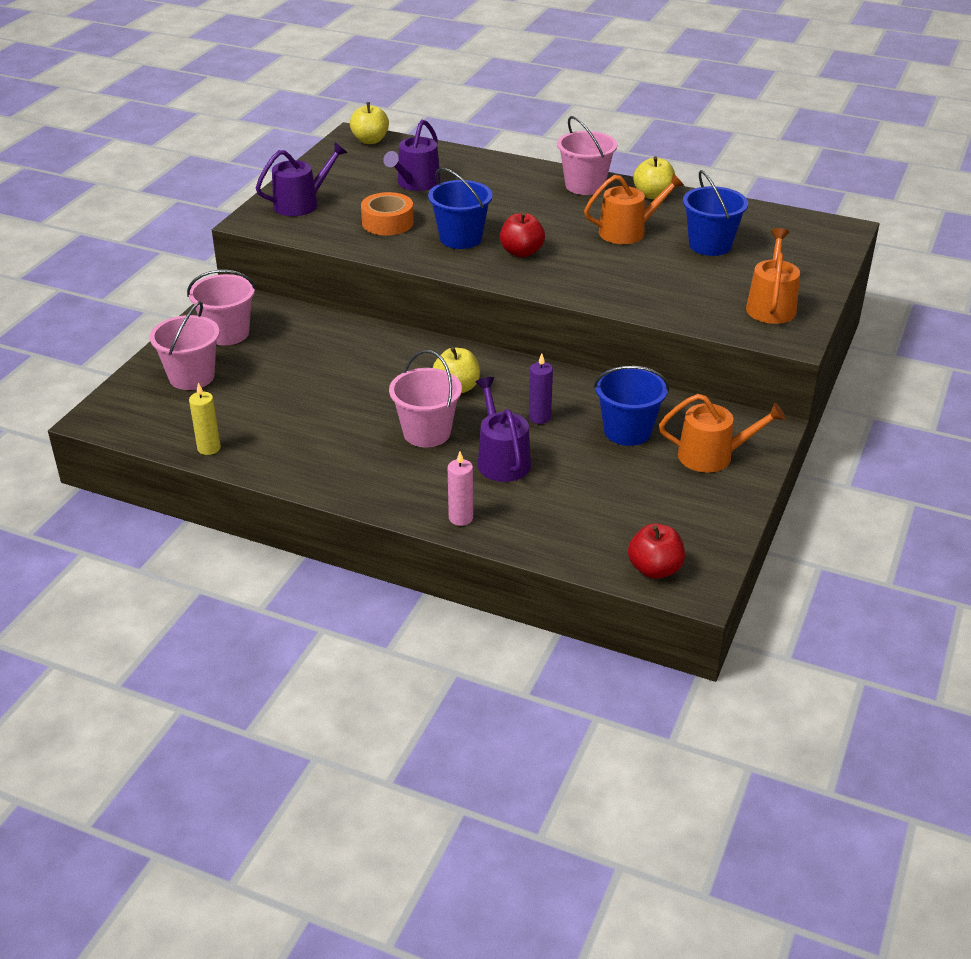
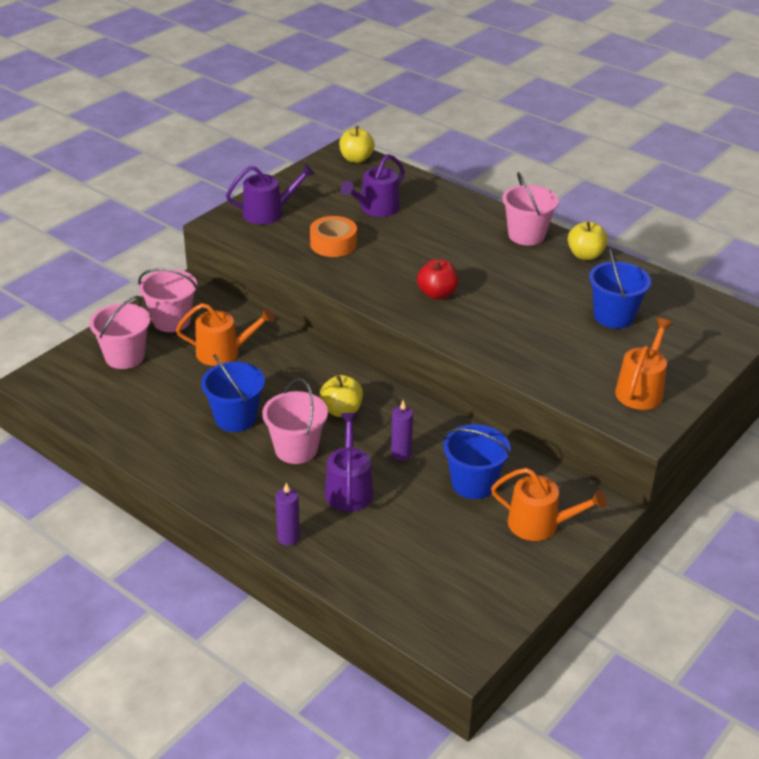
camera: 15 degrees right, 0 degrees up
(209, 448) = (109, 427): yellow candle -> none
(460, 238) = (389, 270): blue bucket -> blue bucket (235, 418)
(461, 518) = (288, 538): pink candle -> purple candle
(627, 232) = (543, 289): orange watering can -> orange watering can (223, 352)
(655, 569) = (435, 626): red apple -> none

